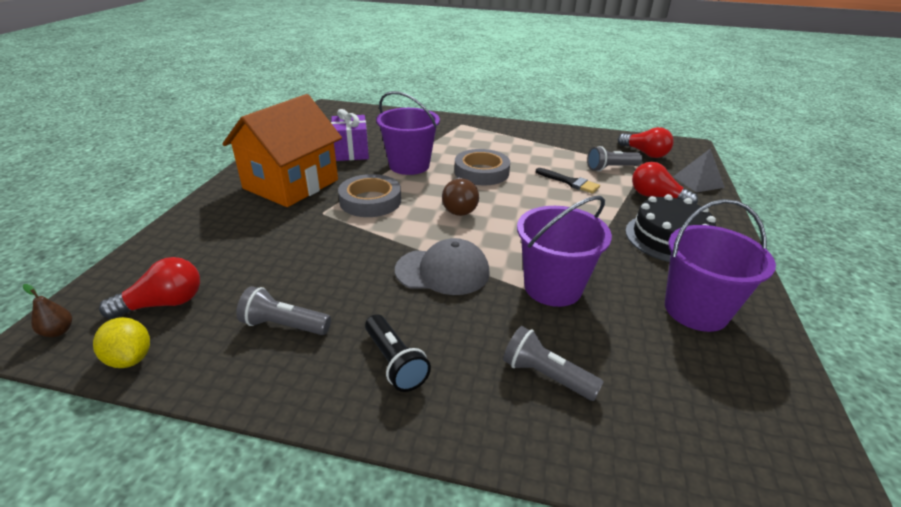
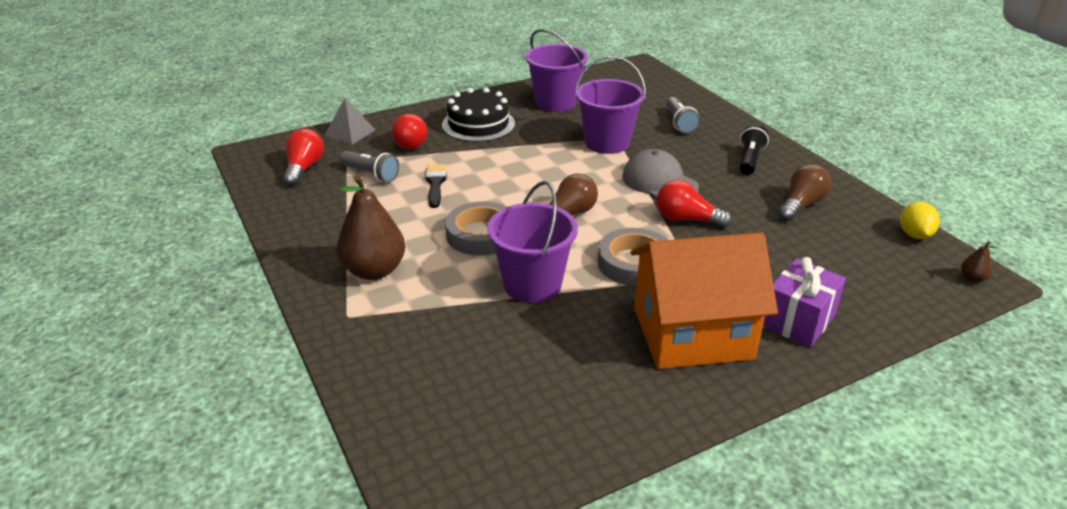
camera: 130 degrees left, 0 degrees up
(164, 303) = (885, 260): red light bulb -> red light bulb (687, 219)
(284, 325) = (801, 205): grey flashlight -> brown light bulb
(351, 152) = (562, 349): purple gift -> purple gift (798, 321)
(490, 138) = (374, 270): none -> brown pear

